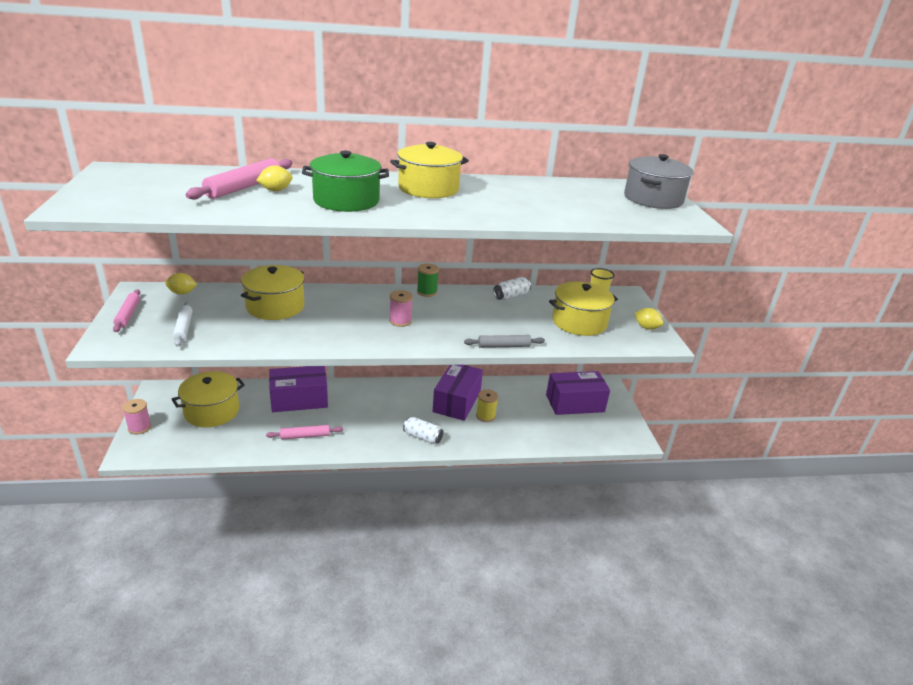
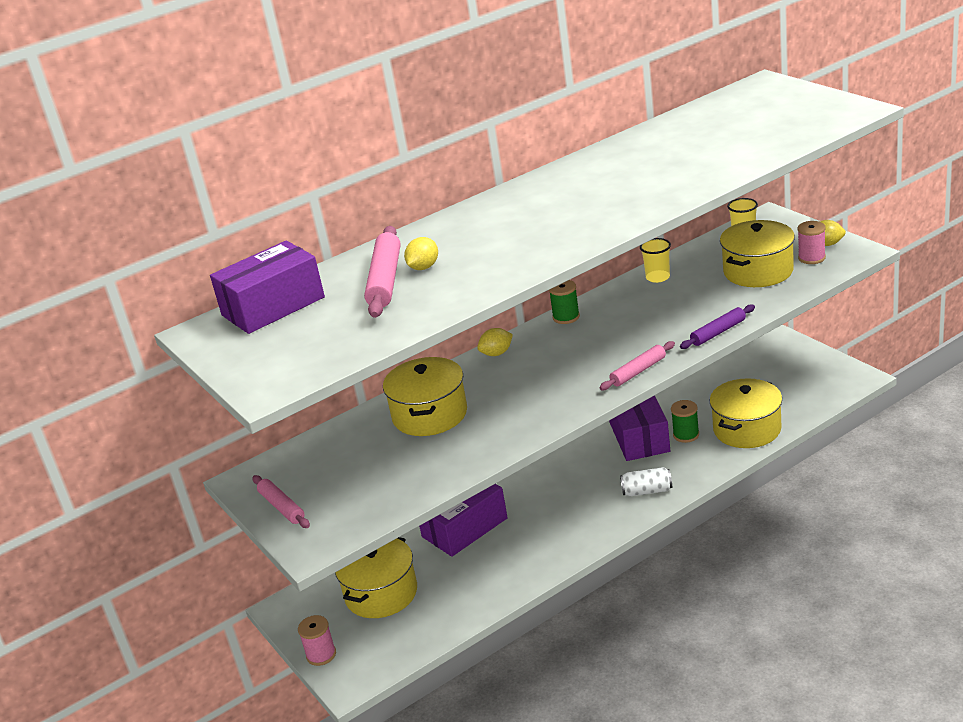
camera: 20 degrees left, 0 degrees up
(182, 293) = (301, 455): yellow lemon -> yellow lemon (496, 353)
(183, 328) = (368, 486): white rolling pin -> none
(305, 436) = (521, 559): pink rolling pin -> pink rolling pin (638, 371)
(346, 201) = (514, 243): green pot -> none
(400, 321) = (583, 361): pink spool -> pink spool (811, 258)
(428, 188) = (565, 190): yellow pot -> yellow pot (747, 429)
(485, 416) = (686, 435): yellow spool -> green spool
(503, 346) = (718, 332): grey rolling pin -> purple rolling pin
(511, 296) = (658, 277): white can -> yellow cup
(575, 403) = (762, 373): purple box -> purple box (273, 306)
(653, 199) = (785, 99): grey pot -> none

